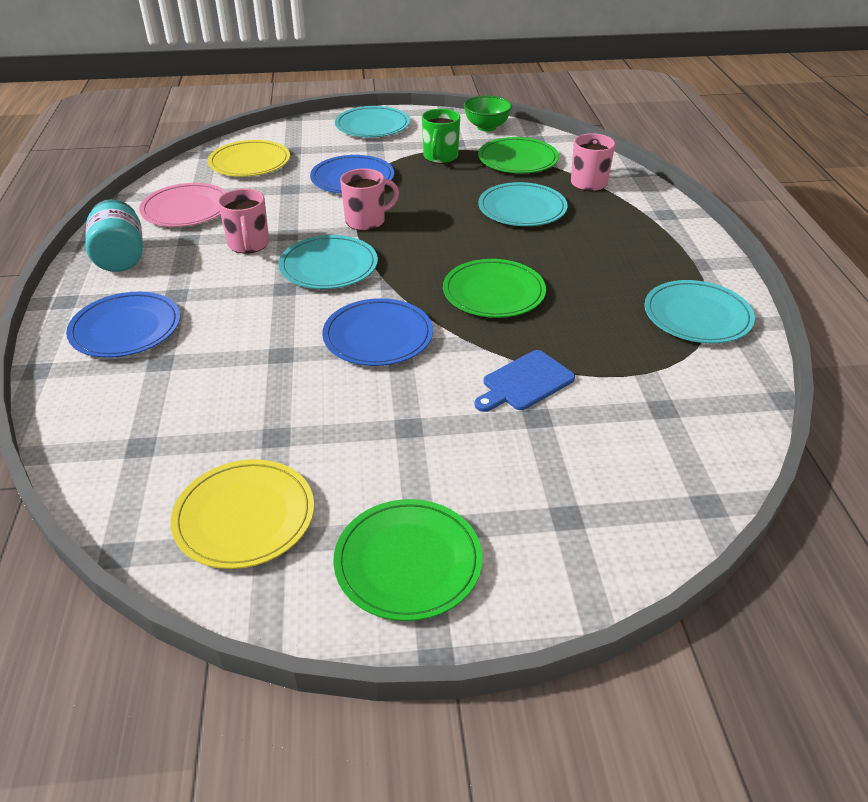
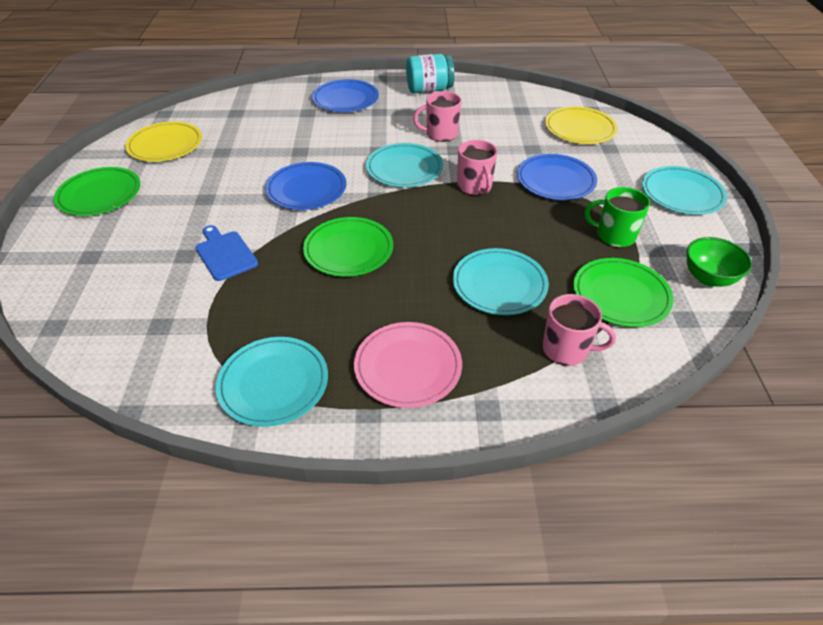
camera: 95 degrees right, 5 degrees up
(186, 209) = (495, 107): pink plate -> pink plate (408, 367)

